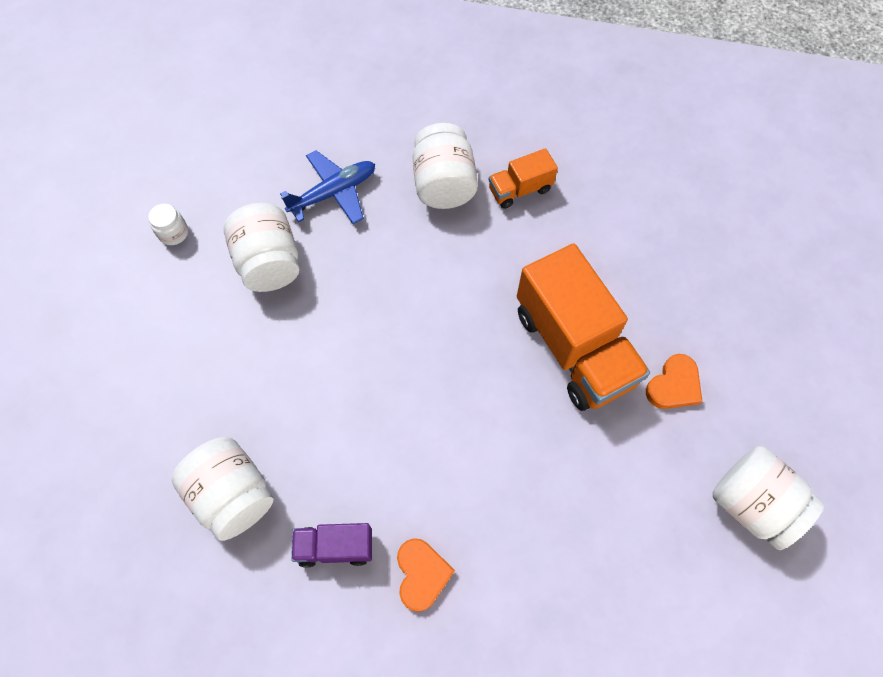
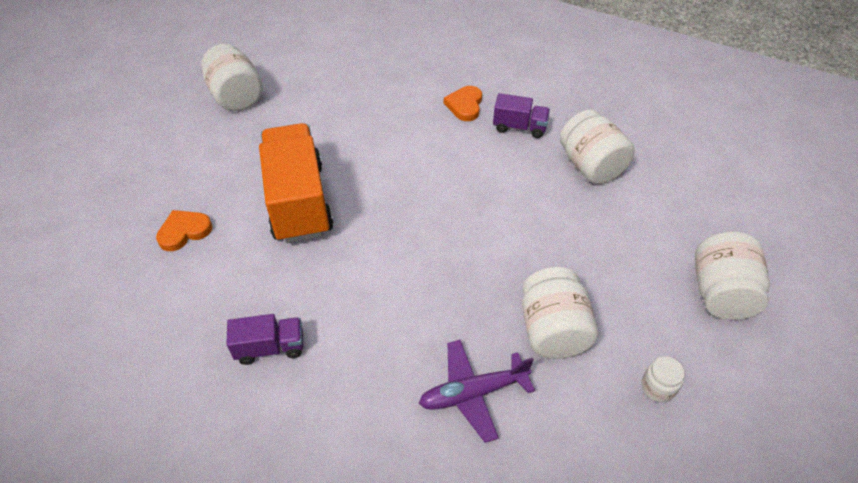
camera: 165 degrees left, 15 degrees down
(334, 192) = (473, 393): blue plane -> purple plane
(443, 184) = (348, 373): white jar -> white jar (720, 293)
(520, 189) = (270, 347): orange truck -> purple truck
(674, 385) = (239, 163): orange heart -> orange heart (184, 231)

